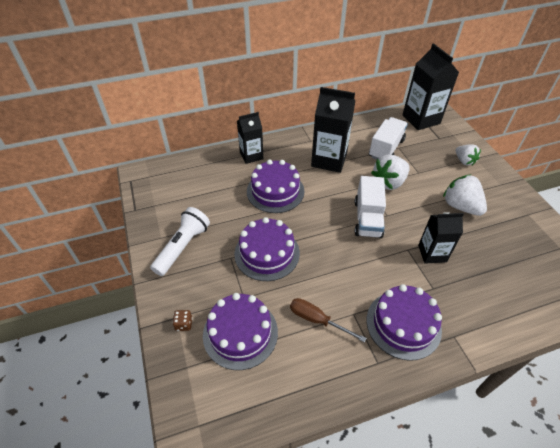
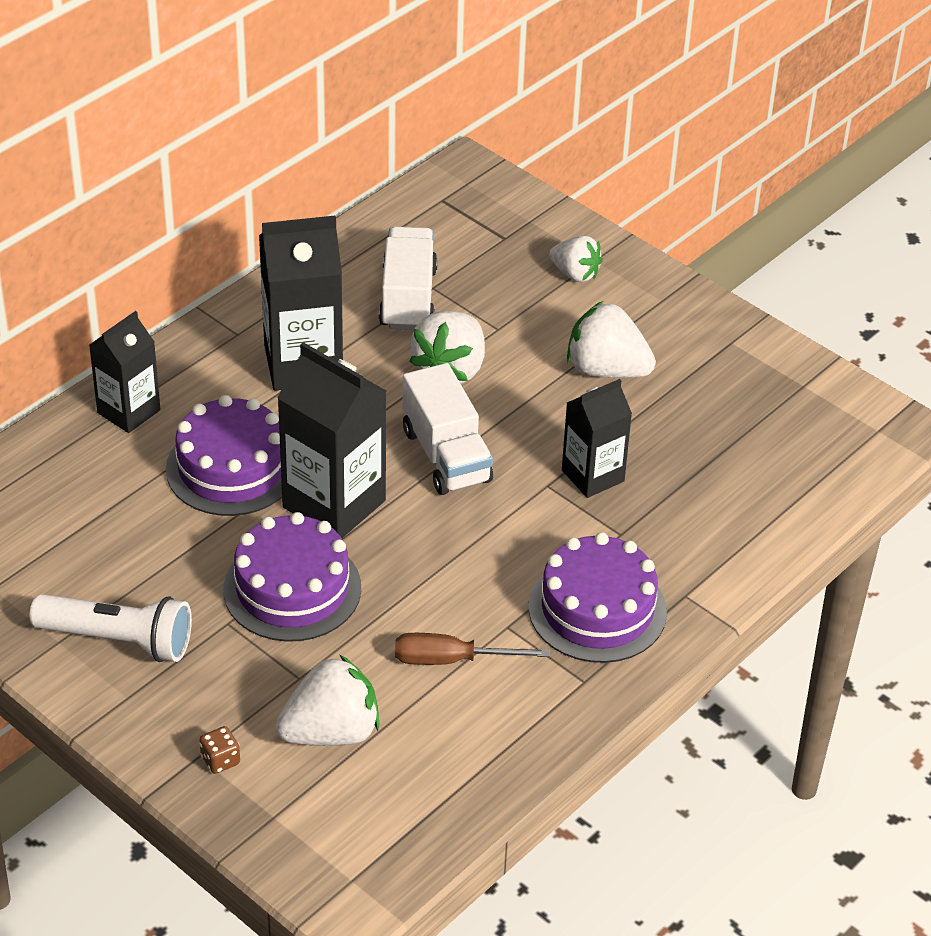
camera: 30 degrees left, 5 degrees down
(183, 247) = (118, 640): white flashlight -> white flashlight turned 105 degrees clockwise
(240, 333) = (331, 732): purple cake -> white strawberry
(421, 119) = (448, 206): black carton -> black carton (334, 504)

